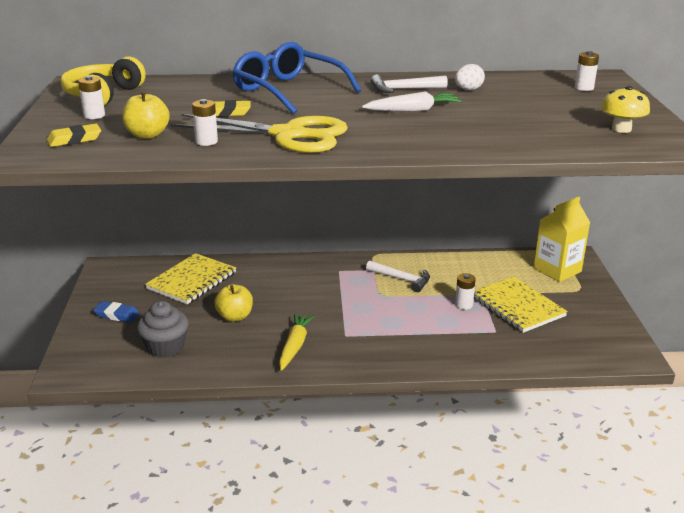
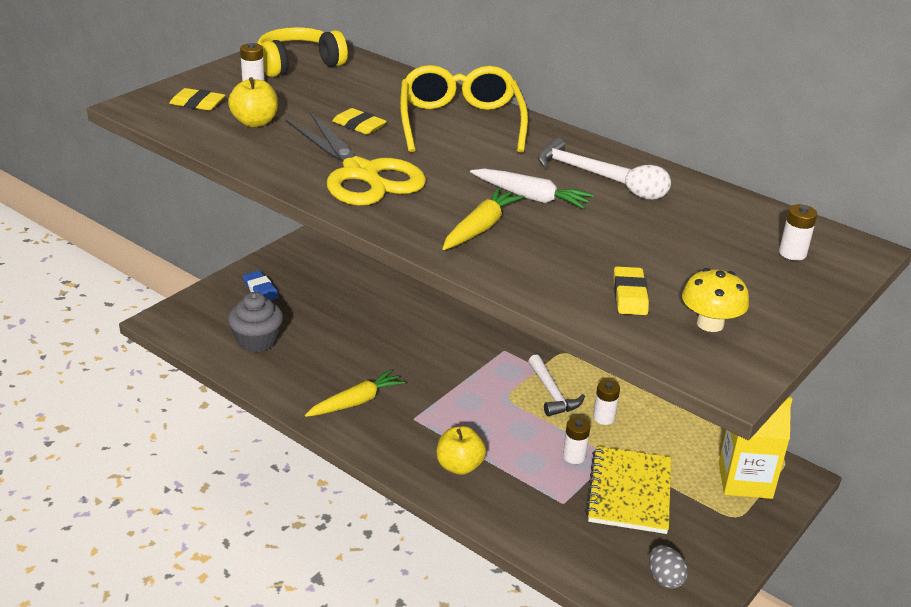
camera: 40 degrees right, 5 degrees up
(192, 281) = (360, 289): yellow notebook -> none
(206, 141) = (284, 150): white battery -> white battery (604, 418)
(235, 317) = (347, 344): yellow apple -> yellow apple (459, 466)
(288, 90) = (460, 122): blue glasses -> yellow glasses
(421, 134) = (480, 228): none -> yellow carrot
(562, 133) = (629, 295): none -> yellow eraser
(597, 337) = (665, 578): none -> grey egg

